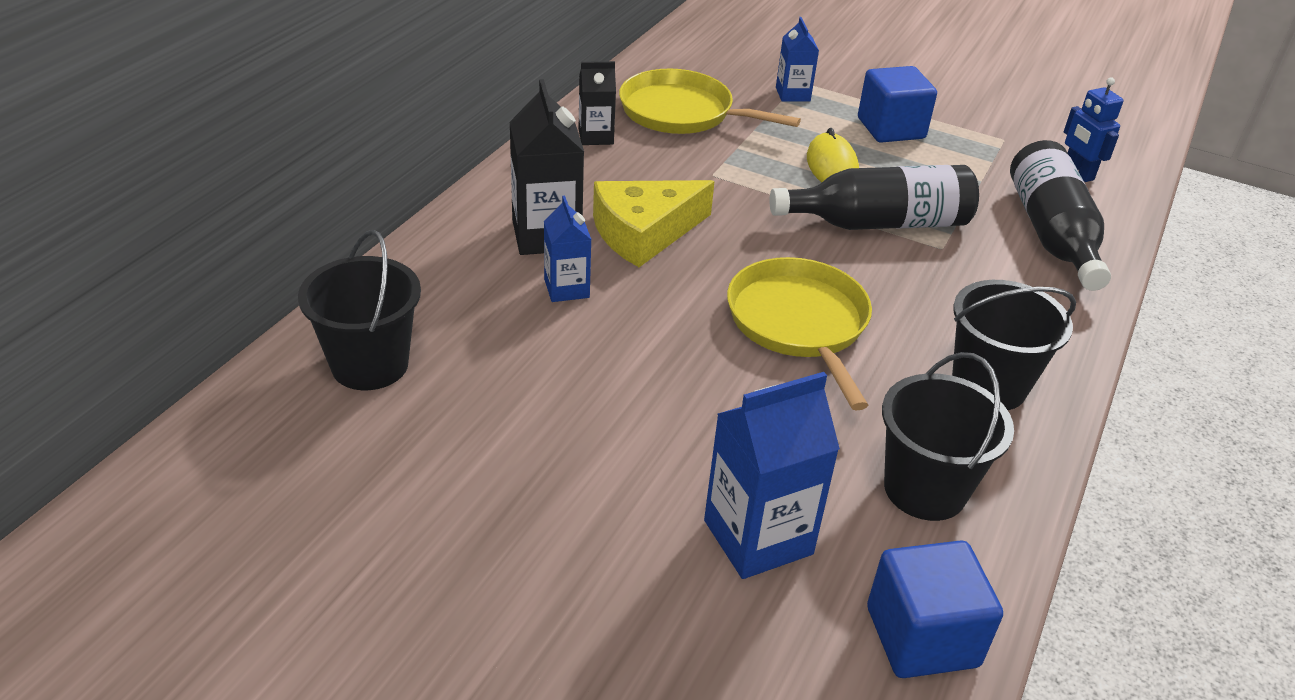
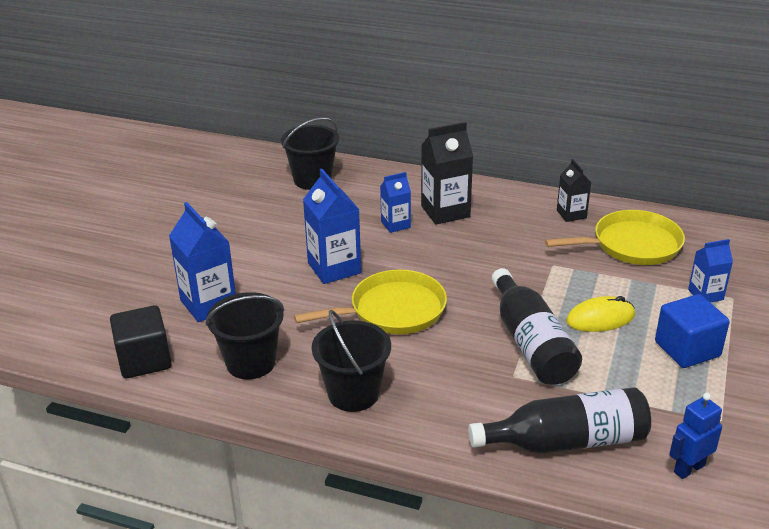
camera: 85 degrees right, 5 degrees down
(644, 232) = (465, 244): yellow cheese -> none
(676, 369) = (334, 268): none -> blue carton
(681, 112) = (632, 245): yellow pan -> yellow pan turned 60 degrees clockwise
(922, 637) = (144, 360): blue cube -> black cube

